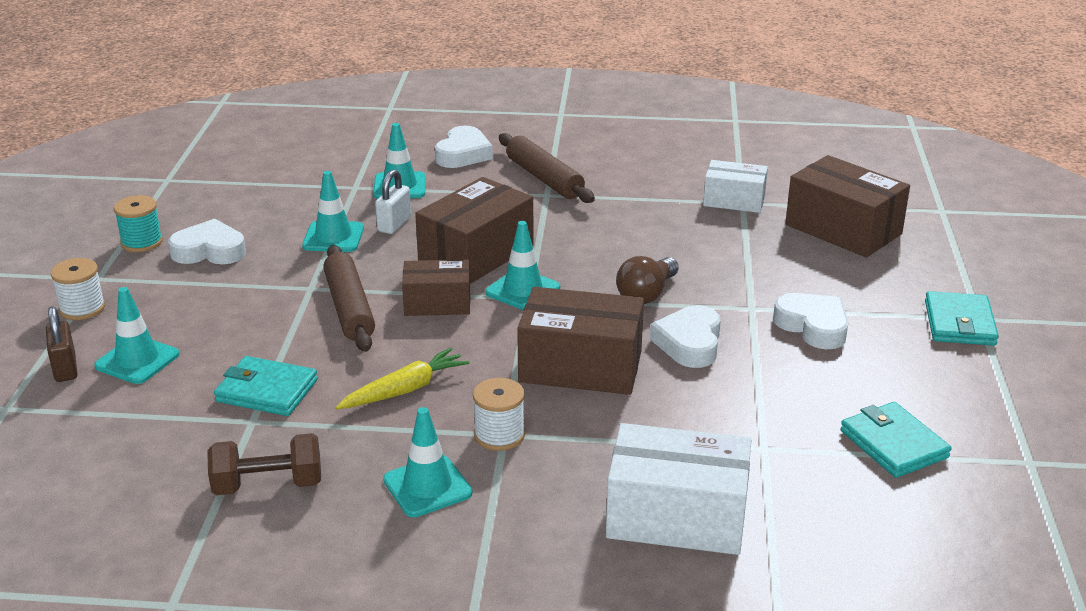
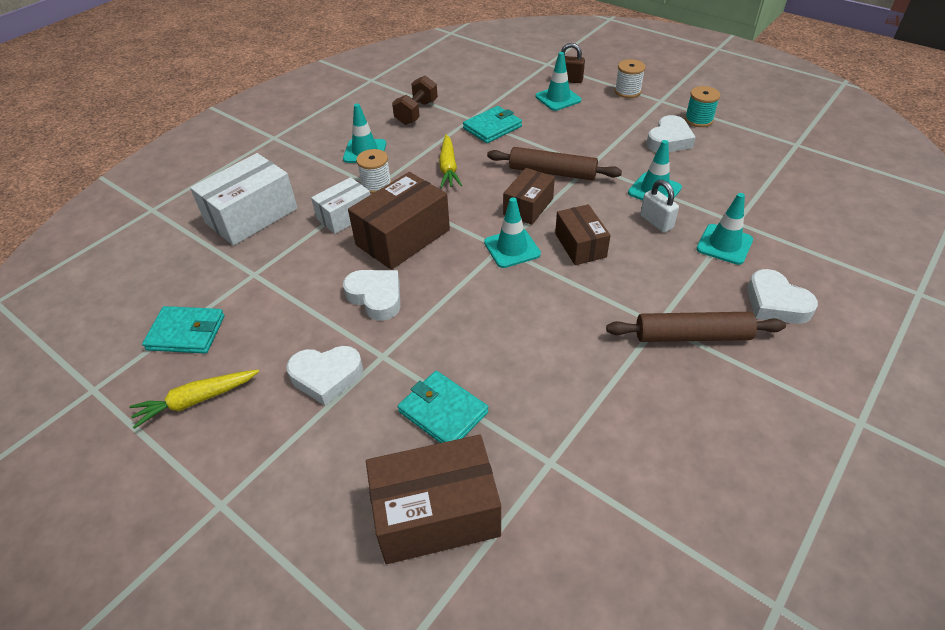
camera: 125 degrees right, 15 degrees up
(476, 254) = (580, 245): brown box -> brown box, size x0.62
(646, 294) = (453, 307): brown light bulb -> none
(734, 200) = (558, 457): white box -> white box (345, 216)
(938, 385) = (196, 400): none -> yellow carrot
(959, 323) = (231, 481): turquoise wallet -> turquoise wallet (443, 412)

